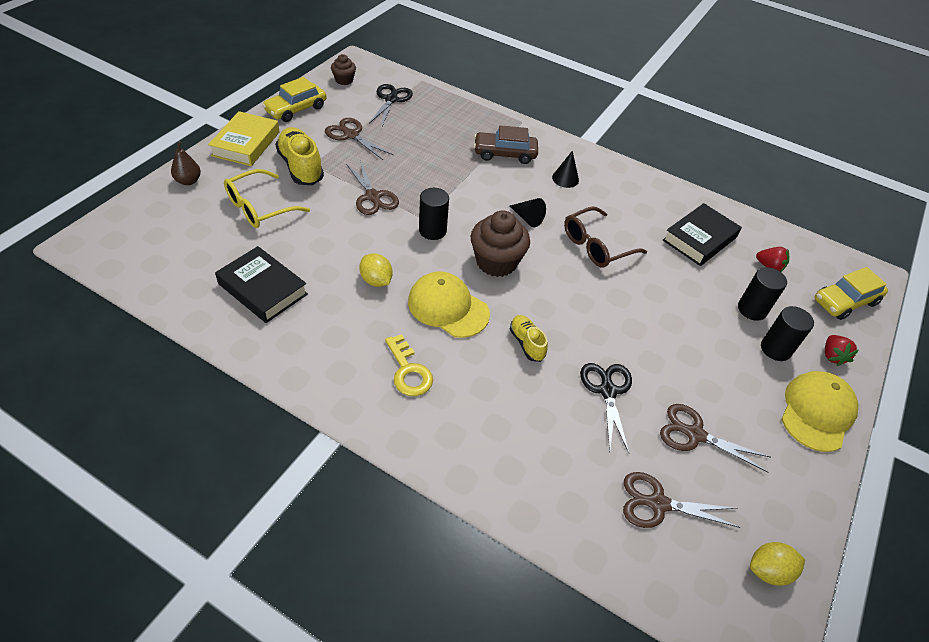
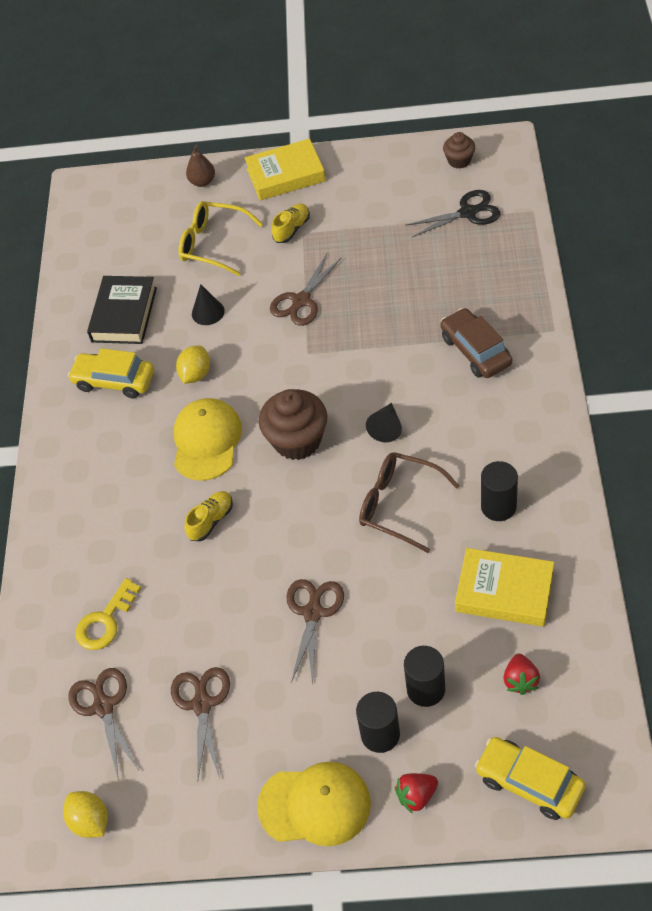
camera: 70 degrees right, 5 degrees up
(296, 109) = (371, 166): yellow car -> yellow car (114, 381)
(301, 167) = (292, 229): yellow shoe -> yellow shoe, size x0.57
(351, 135) = (375, 226): brown scissors -> brown scissors (313, 613)
(408, 371) = (113, 459): yellow key -> yellow key (105, 621)
(432, 230) = (296, 370): black cylinder -> black cylinder (498, 506)
(565, 178) = (487, 422): black cone -> black cone (208, 312)
(607, 391) = (202, 611): black scissors -> none
(699, 239) = (504, 591): black book -> yellow book

